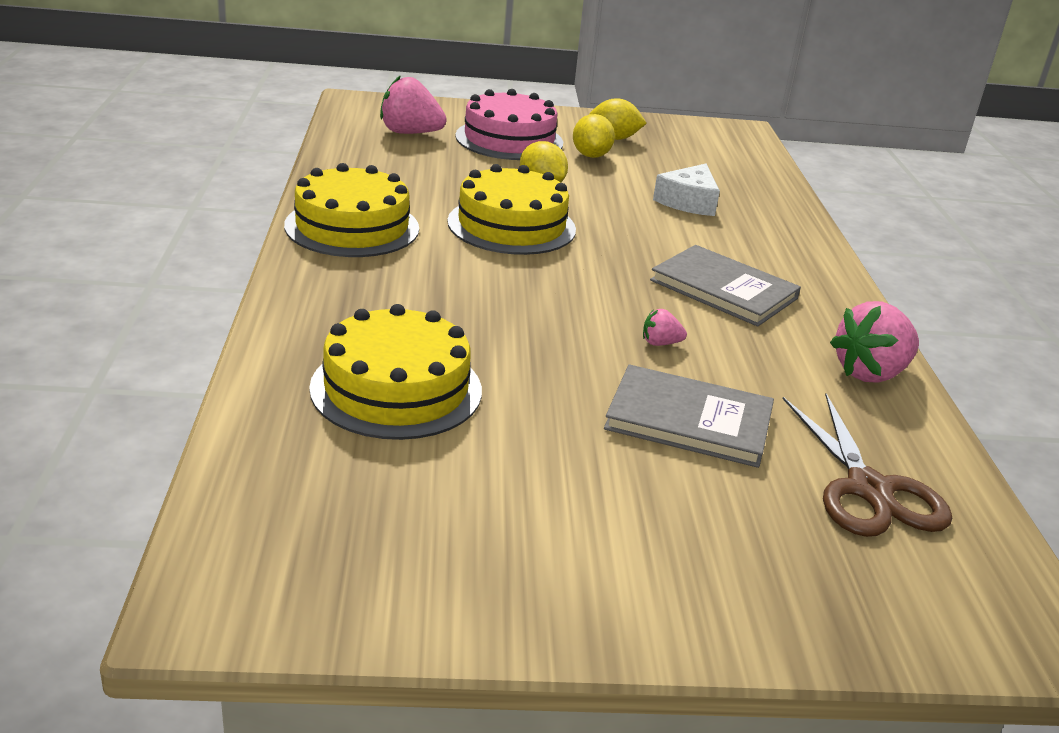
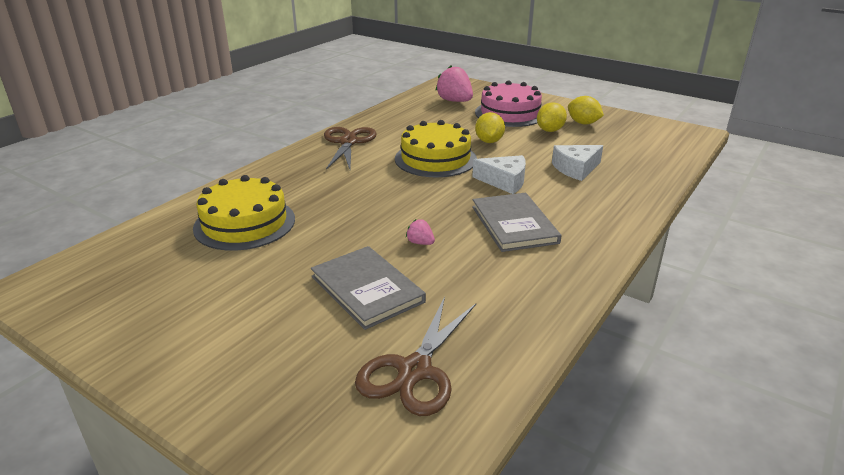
camera: 40 degrees right, 0 degrees up
(352, 227) = (348, 142): yellow cake -> brown scissors
(637, 237) = (504, 181): none -> white cheese
(870, 373) = (538, 304): pink strawberry -> none

